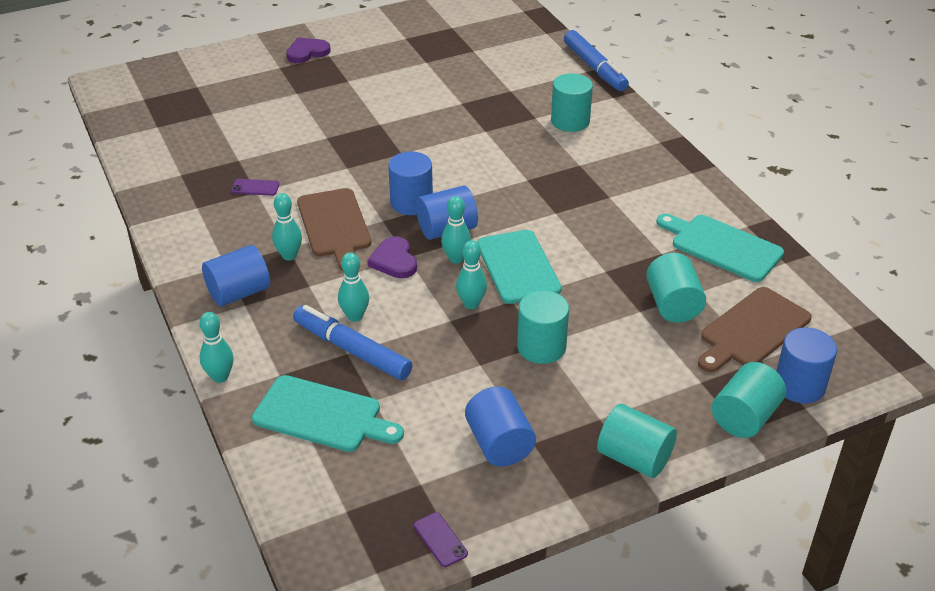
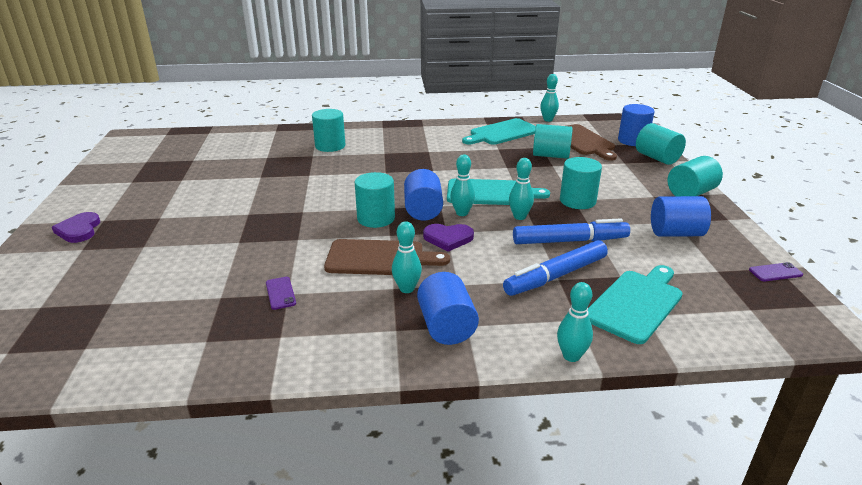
camera: 70 degrees left, 10 degrees down
(255, 187) = (280, 293): purple phone -> purple phone turned 45 degrees counterclockwise
(355, 316) = (512, 268): turquoise bowling pin -> turquoise bowling pin (548, 120)
(411, 202) = (376, 218): blue cylinder -> turquoise cylinder
(595, 68) = (275, 127): blue marker -> blue marker (569, 241)

